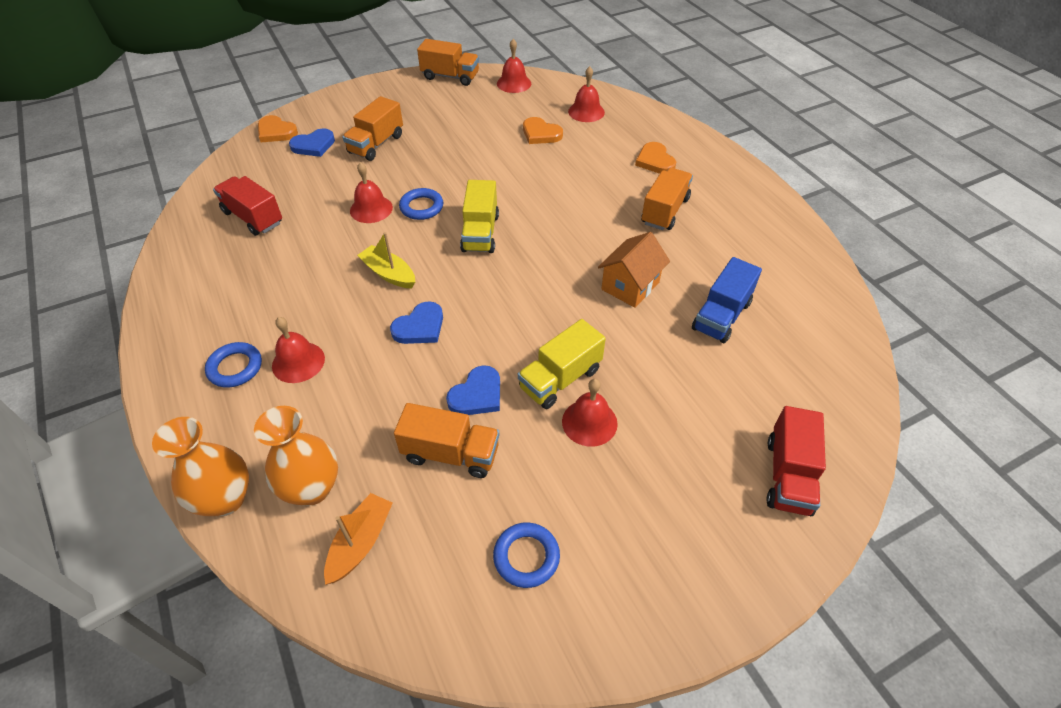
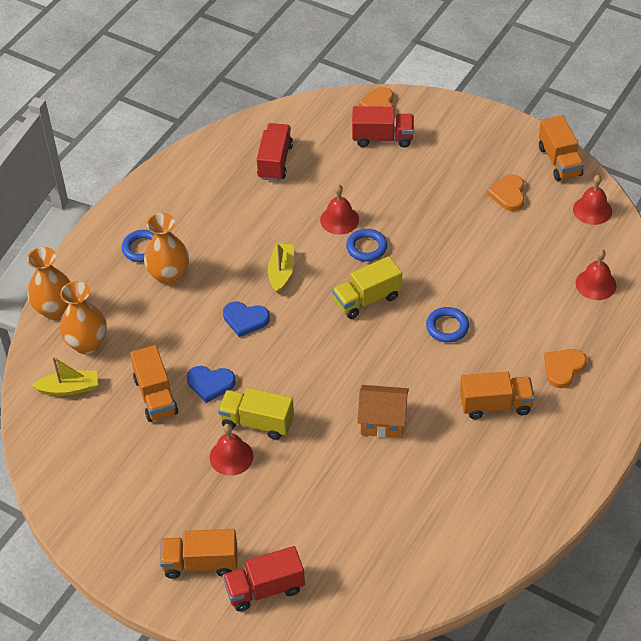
camera: 60 degrees right, 0 degrees up
(298, 362) = (169, 276): red bell -> orange vase
(313, 145) = (382, 138): blue heart -> red truck
(360, 543) = (69, 388): orange boat -> yellow boat
(376, 144) = (418, 173): orange truck -> orange truck (200, 563)
(526, 557) = (111, 472): blue ring -> blue ring (447, 327)
(541, 134) = (530, 269): orange heart -> orange heart (508, 194)
(721, 316) = (394, 494): blue truck -> none

